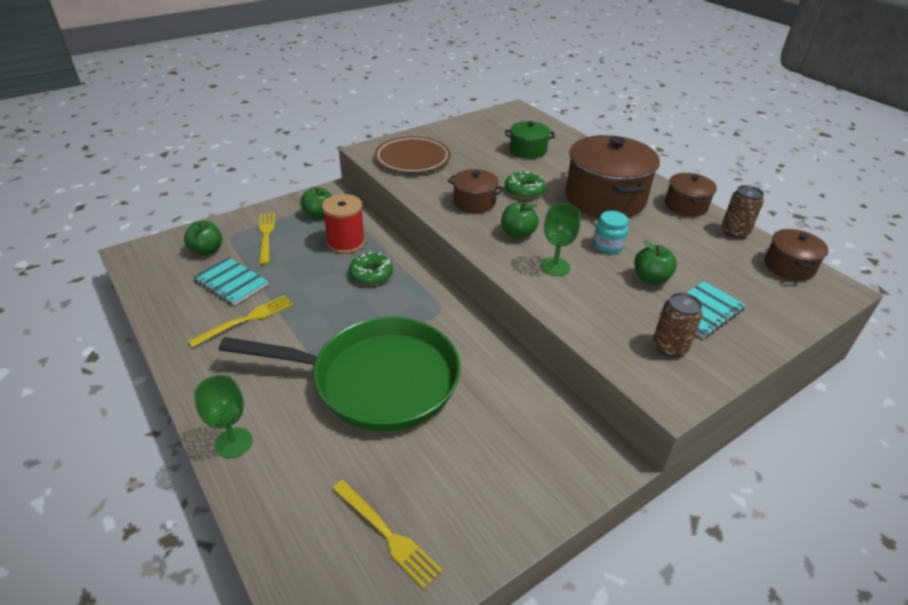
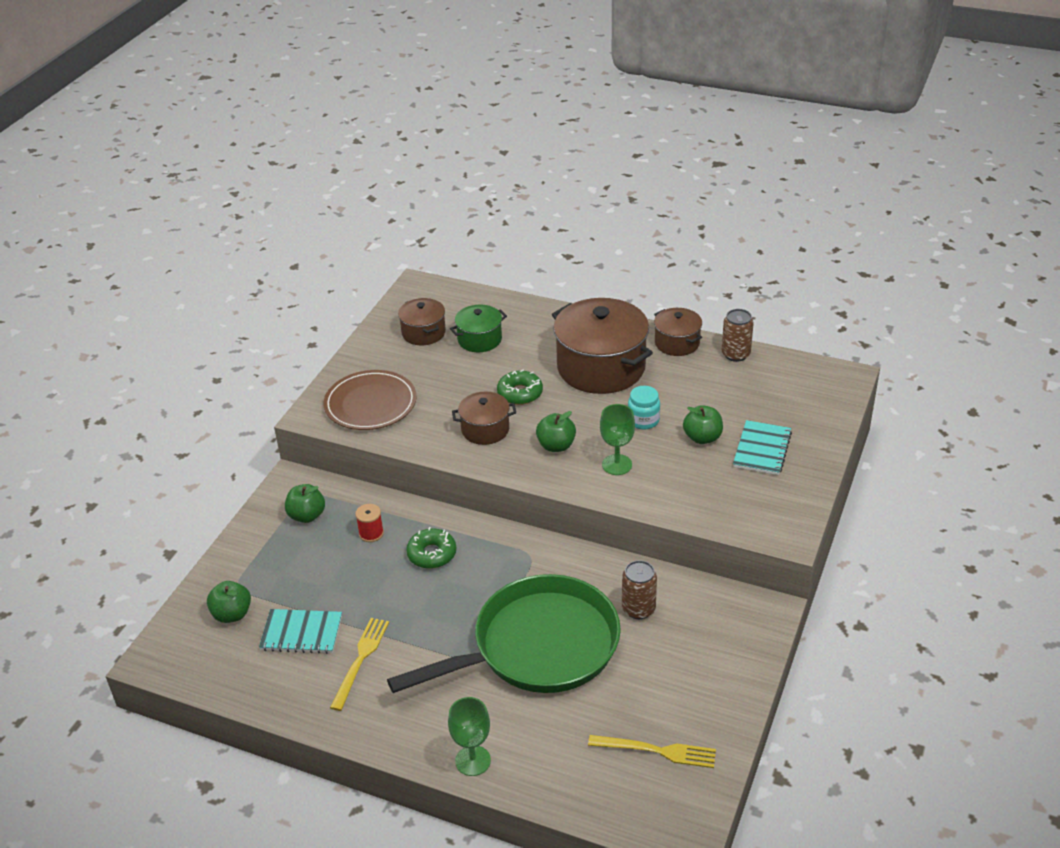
camera: 30 degrees left, 0 degrees up
(266, 236) = (277, 567): yellow fork -> none
(346, 243) = (371, 533): red spool -> red spool, size x0.55
(669, 347) = (759, 495): brown can -> brown can (638, 609)
(789, 267) = (799, 372): brown pot -> brown pot (423, 333)

